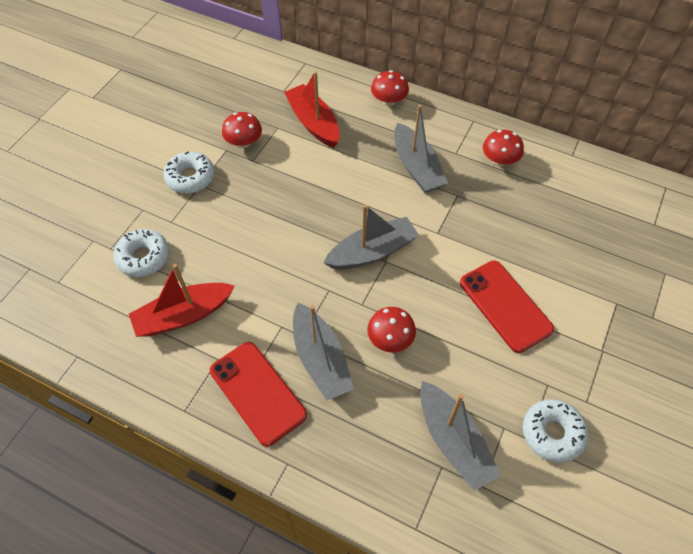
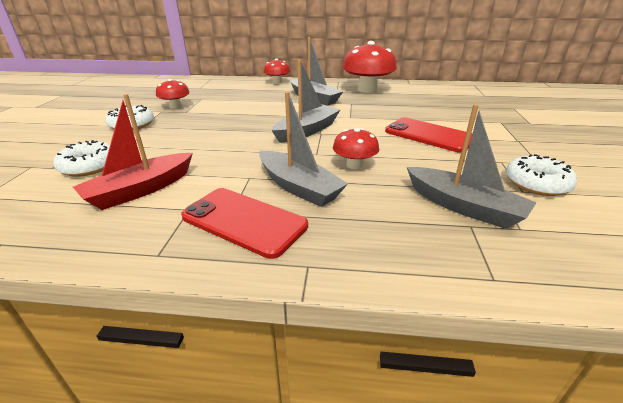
camera: 20 degrees left, 25 degrees down
(313, 123) = (228, 94): red boat -> none
(499, 160) = (367, 90): red mushroom -> red mushroom, size x1.86

